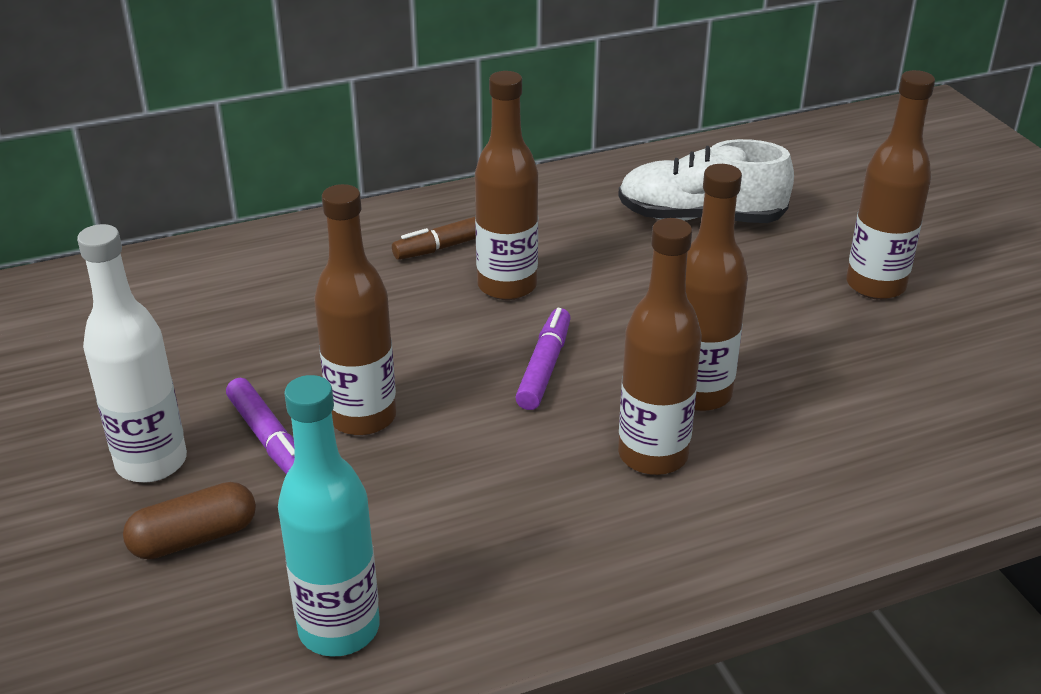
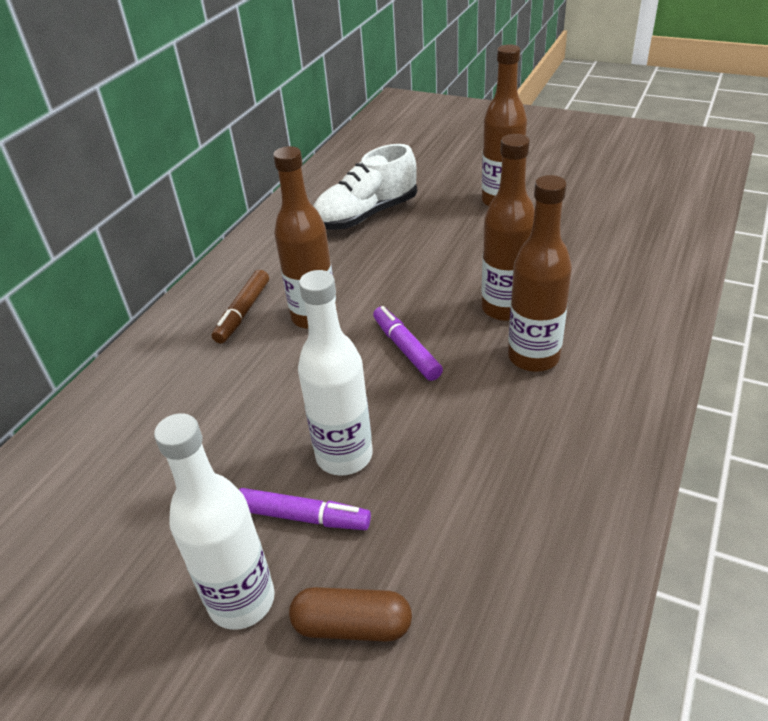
camera: 40 degrees left, 5 degrees up
(194, 538) = (352, 625): brown capsule -> brown capsule turned 75 degrees clockwise
(339, 629) = (530, 598): turquoise bottle -> none
(362, 417) = (344, 456): brown bottle -> white bottle

